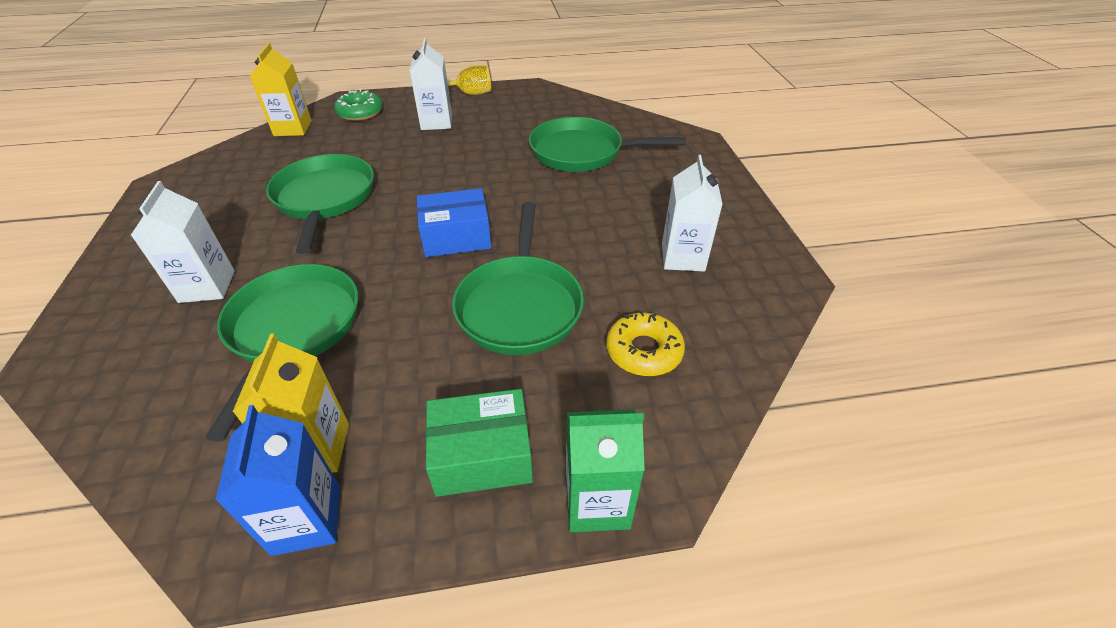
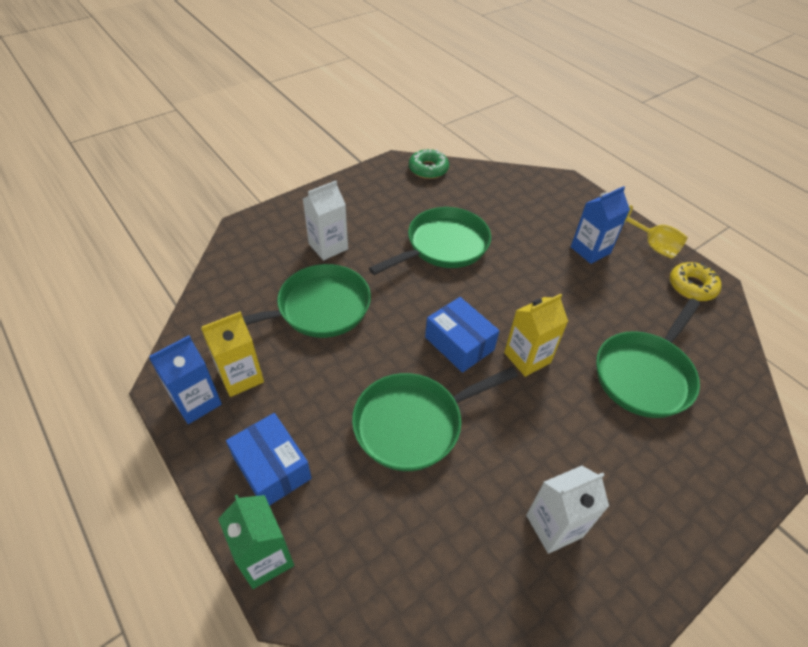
camera: 60 degrees right, 5 degrees up
(293, 128) = (504, 179): yellow carton -> yellow carton (527, 358)
(360, 112) = (558, 199): green donut -> green donut (428, 169)
(436, 122) = (590, 250): white carton -> blue carton
(482, 456) = (272, 468): green box -> blue box
(582, 152) = (645, 374): green pan -> green pan turned 120 degrees counterclockwise
(644, 351) = (417, 536): yellow donut -> yellow donut (692, 286)

